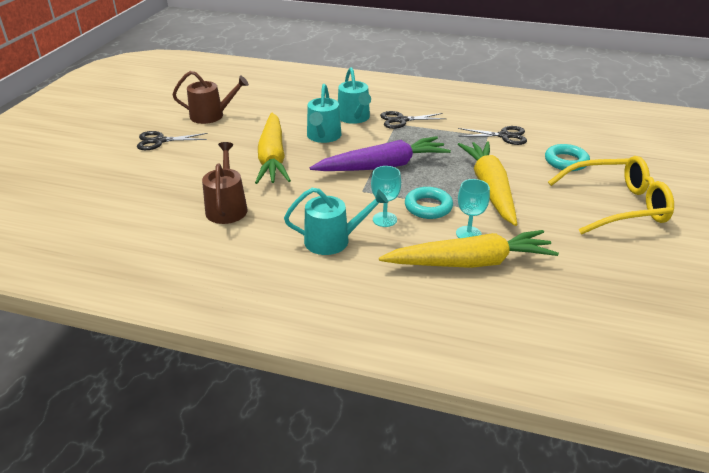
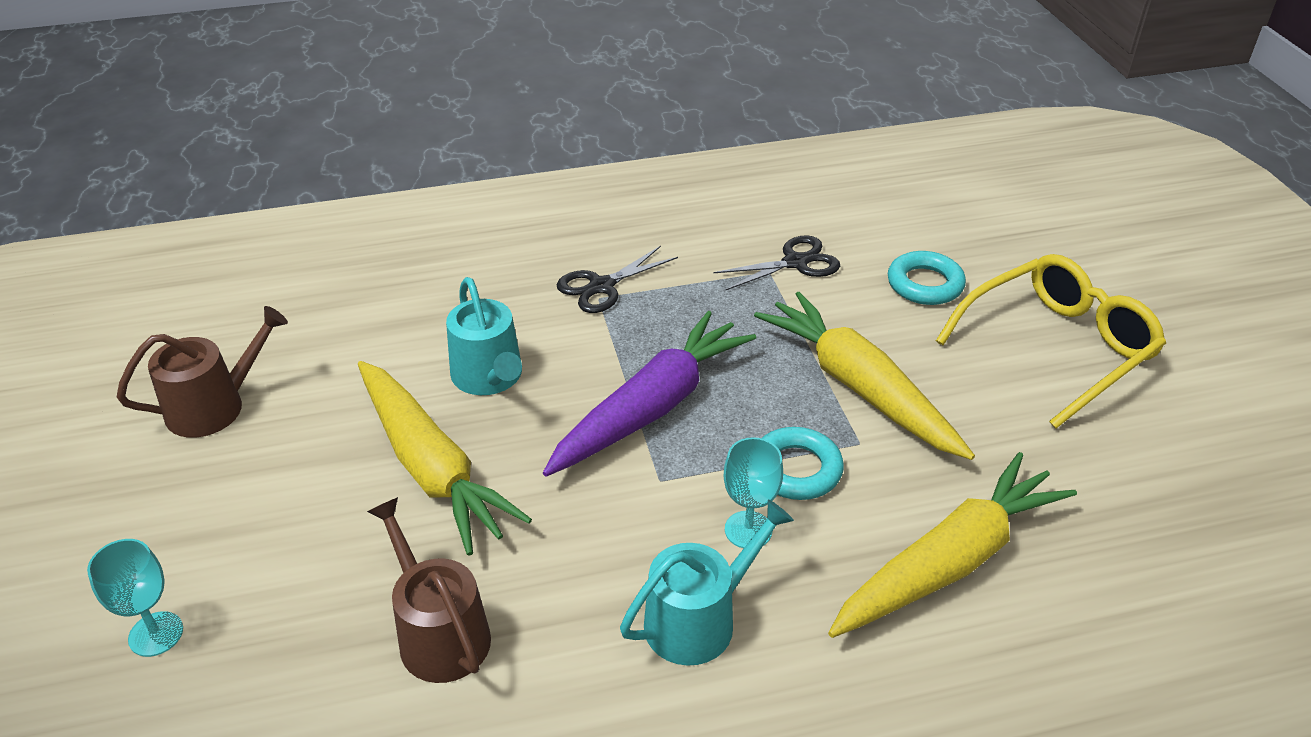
camera: 30 degrees left, 5 degrees up
(159, 141) = (149, 519): black scissors -> none
(354, 118) = (513, 310): turquoise watering can -> none
(468, 234) = (901, 501): turquoise goblet -> turquoise goblet (156, 634)

